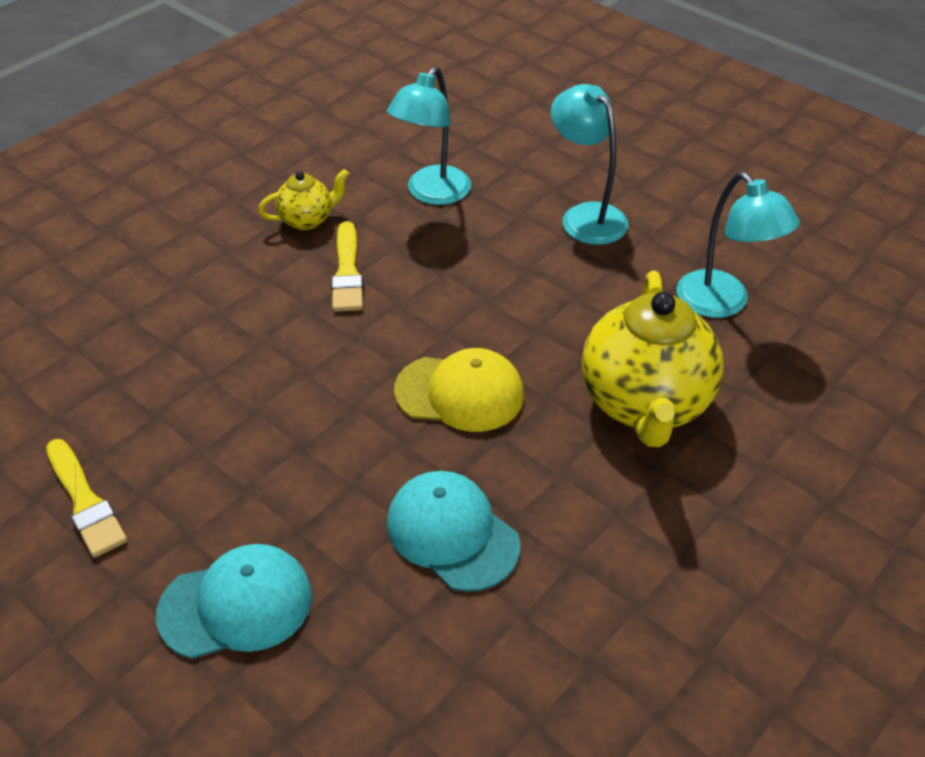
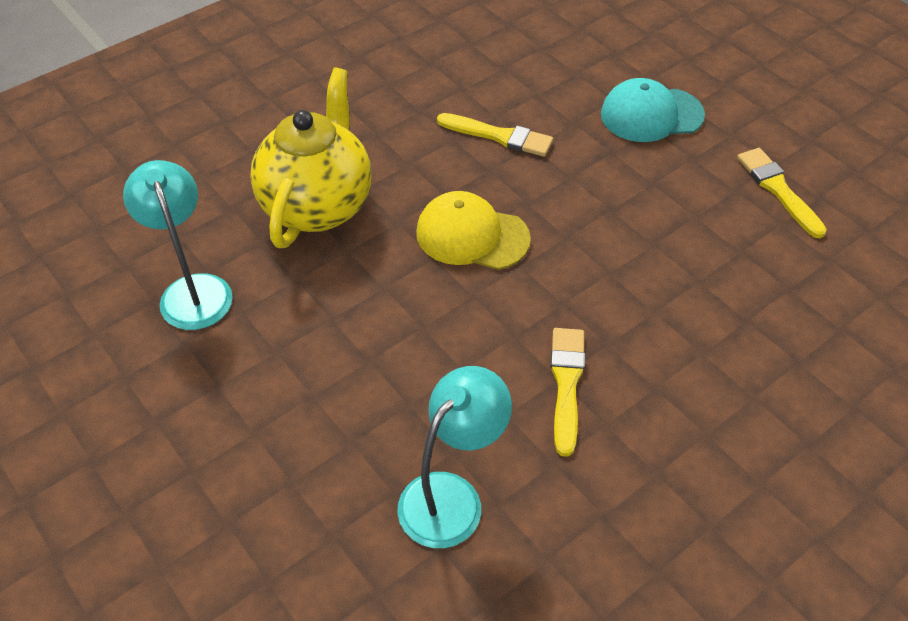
camera: 170 degrees left, 5 degrees up
(307, 220) = (613, 473): yellow teapot -> none
(452, 533) = (499, 136): turquoise cap -> yellow brush
(586, 216) = (274, 427): turquoise lamp -> none

